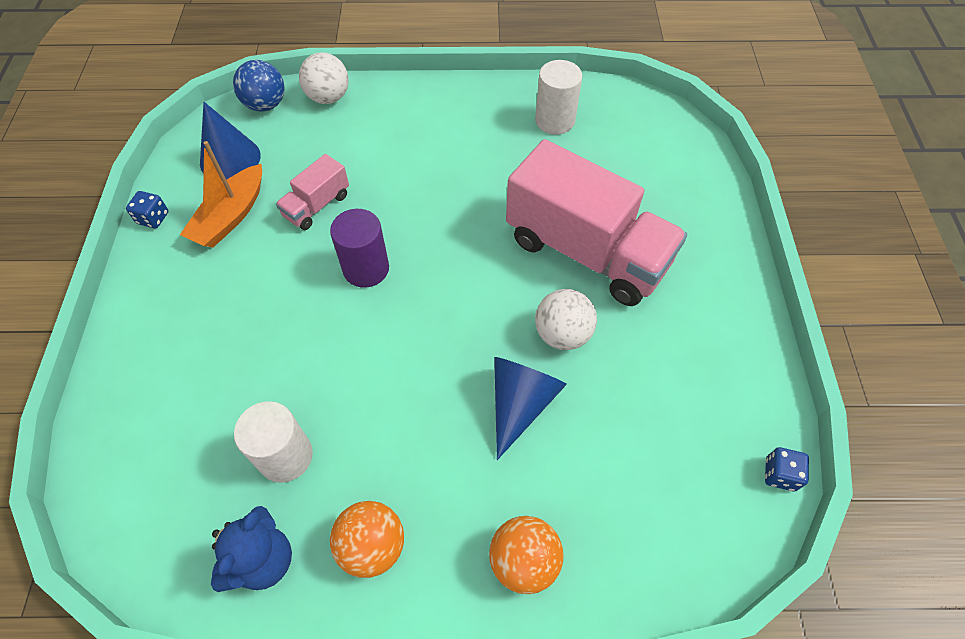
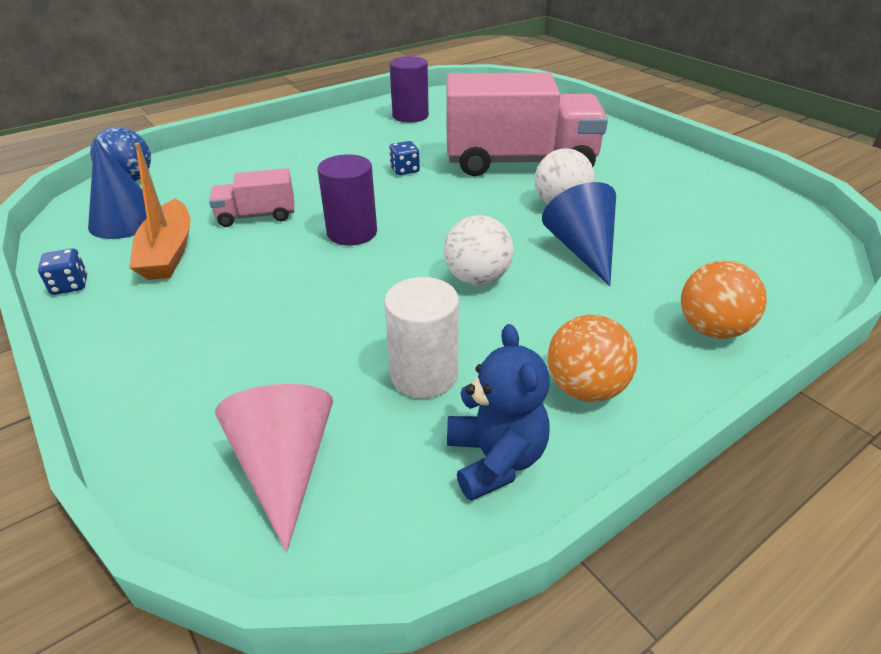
camera: 35 degrees left, 20 degrees down
(151, 475) = (285, 467): none -> pink cone
(317, 205) = (257, 216): pink truck -> pink truck turned 75 degrees clockwise
(328, 97) = (194, 158): white ball -> white ball (477, 279)
(555, 120) = (410, 116): white cylinder -> purple cylinder
(780, 474) = (789, 207): blue dice -> blue dice (405, 170)

